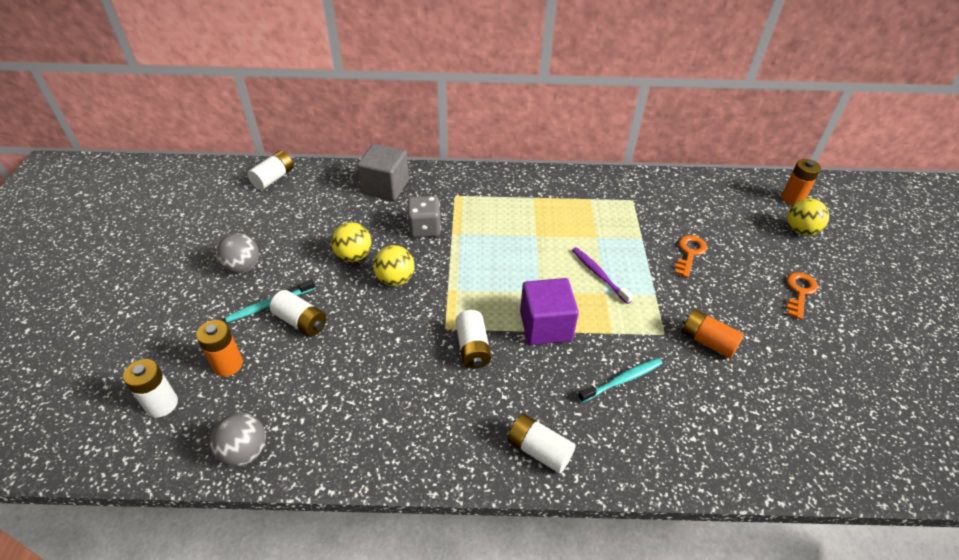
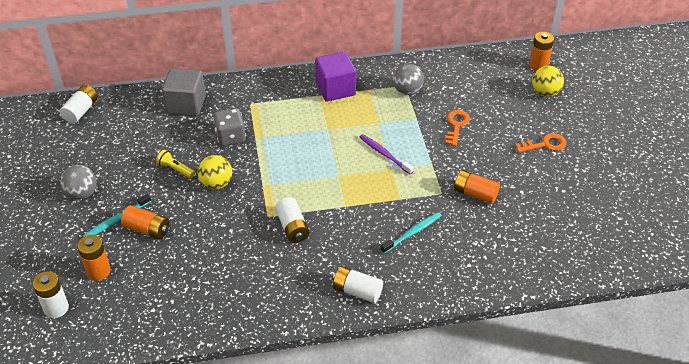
camera: 10 degrees left, 0 degrees up
(245, 451) = (135, 329): grey ball -> grey ball (407, 91)
(301, 321) = (147, 229): white battery -> orange battery
(354, 256) = (175, 169): yellow ball -> yellow flashlight
(545, 326) = (347, 202): purple cube -> purple cube (335, 89)
(799, 292) = (544, 144): orange key -> orange key turned 60 degrees clockwise

